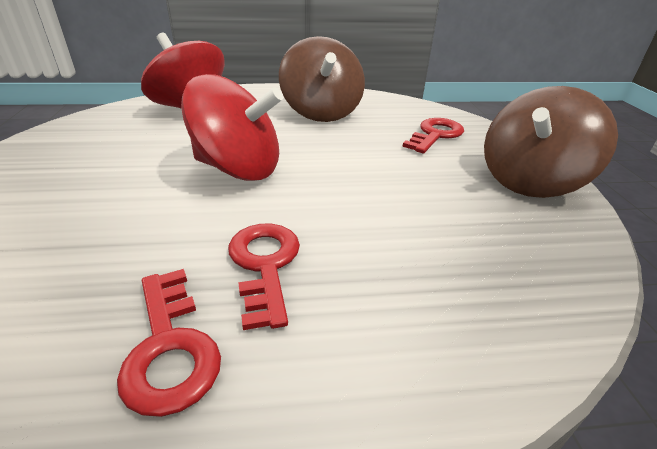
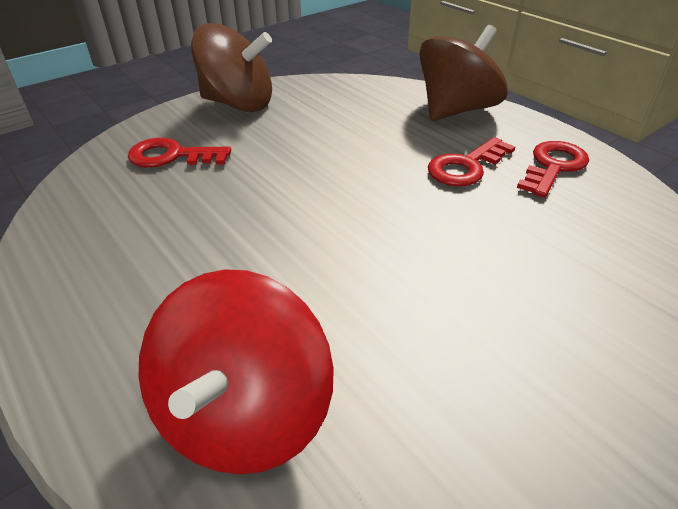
camera: 120 degrees left, 5 degrees up
(238, 169) = (373, 240): red spinning top -> none
(321, 112) = (154, 253): brown spinning top -> brown spinning top (456, 110)

